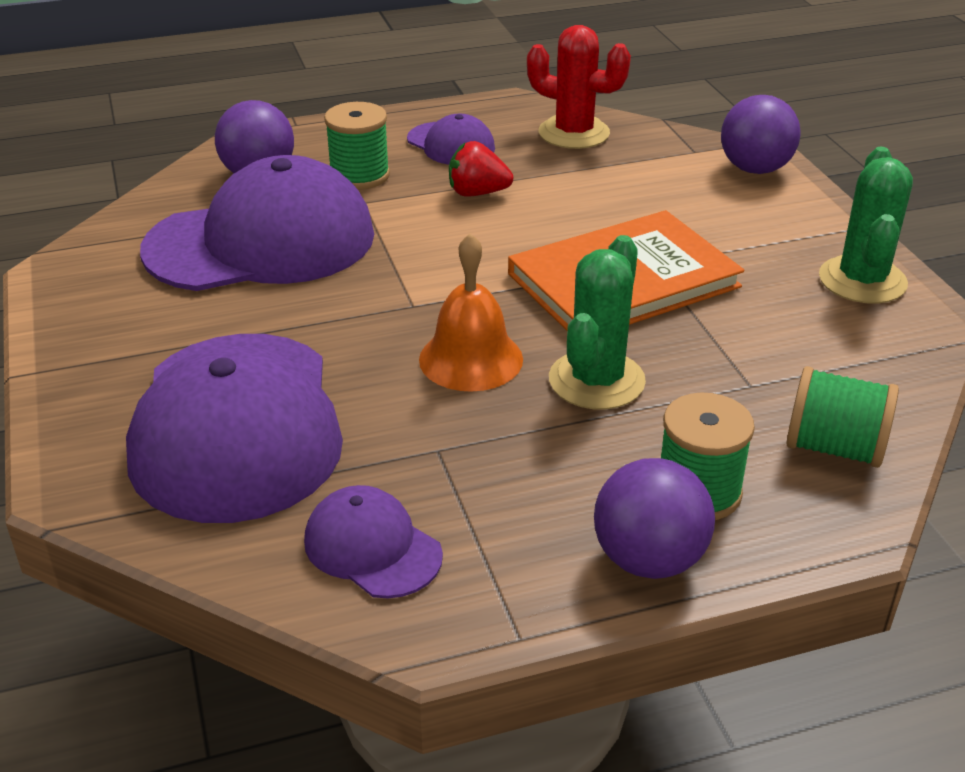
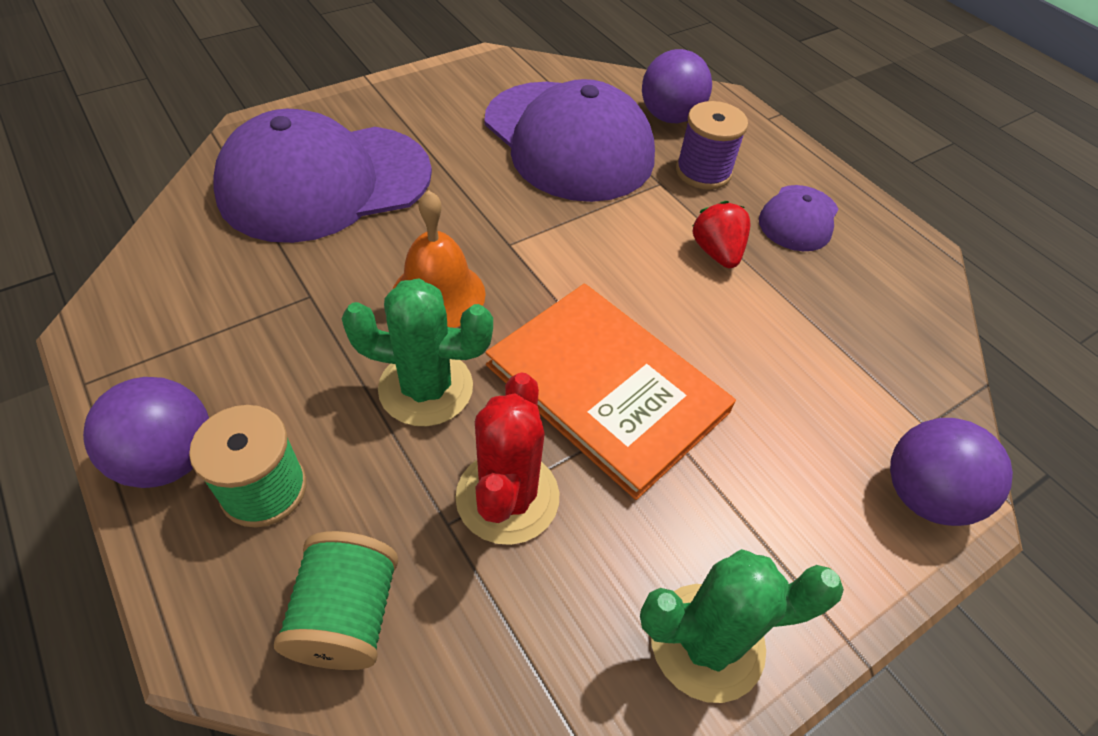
camera: 70 degrees right, 15 degrees up
(359, 175) = (703, 172): green spool -> purple spool
(372, 547) = (189, 280): purple cap -> none
(574, 133) = (889, 307): red cactus -> red cactus (507, 497)

